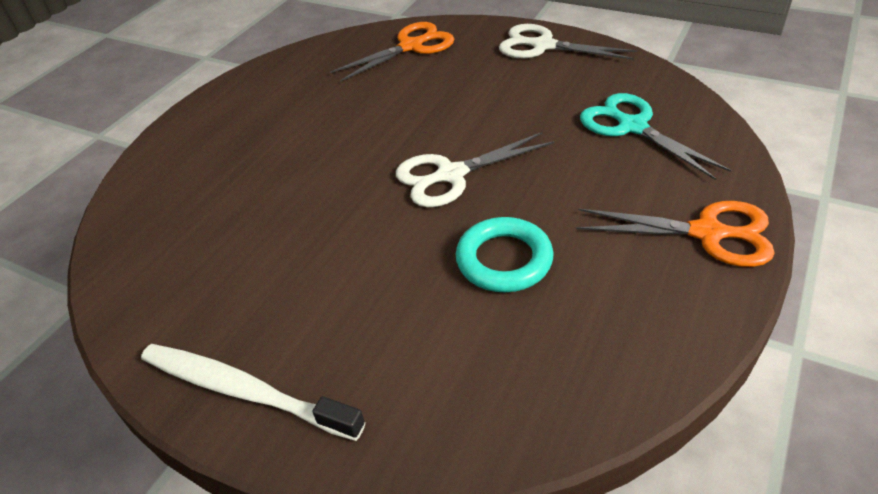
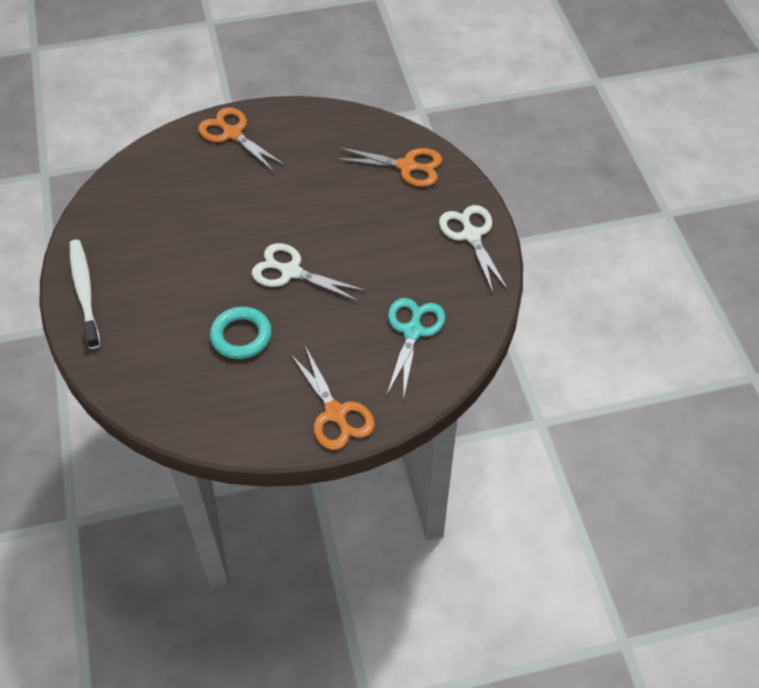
camera: 45 degrees right, 10 degrees up
(202, 132) = (232, 134): none -> orange scissors

